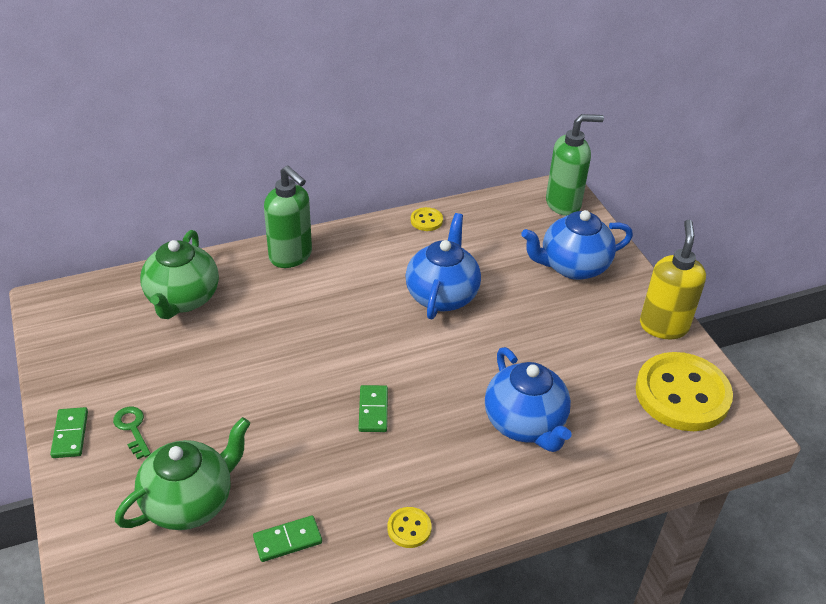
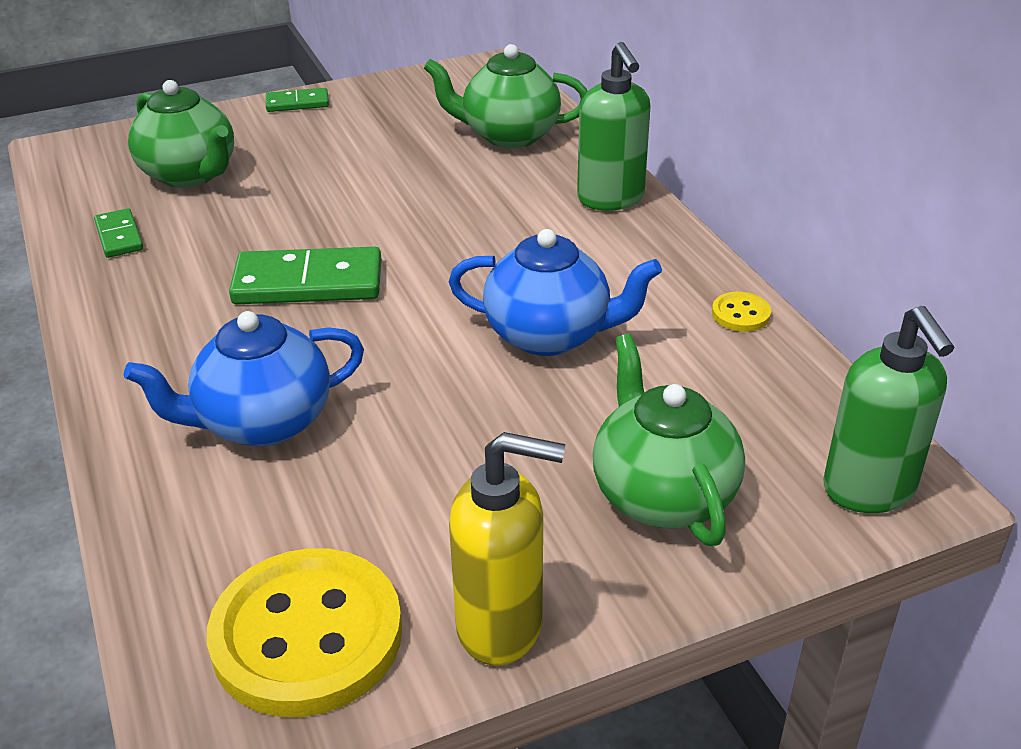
camera: 90 degrees right, 5 degrees down
(132, 429) = (300, 132): green key -> none
(291, 256) = (611, 199): green soap dispenser -> green soap dispenser turned 60 degrees counterclockwise
(373, 410) = (308, 282): green domino -> green domino, size x1.85
(409, 528) = (105, 319): yellow button -> none
(572, 266) = (662, 495): blue teapot -> green teapot

